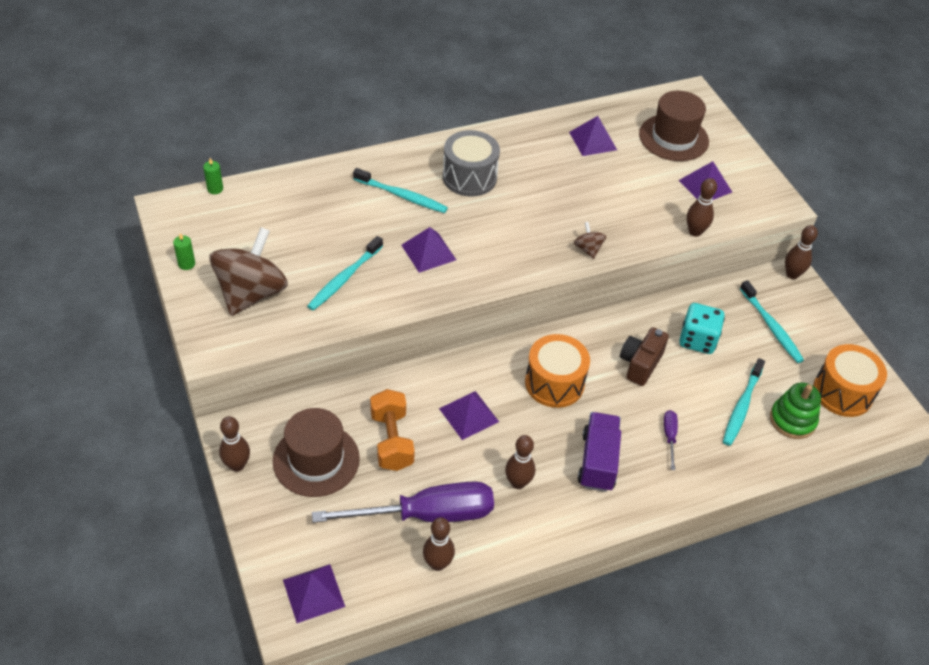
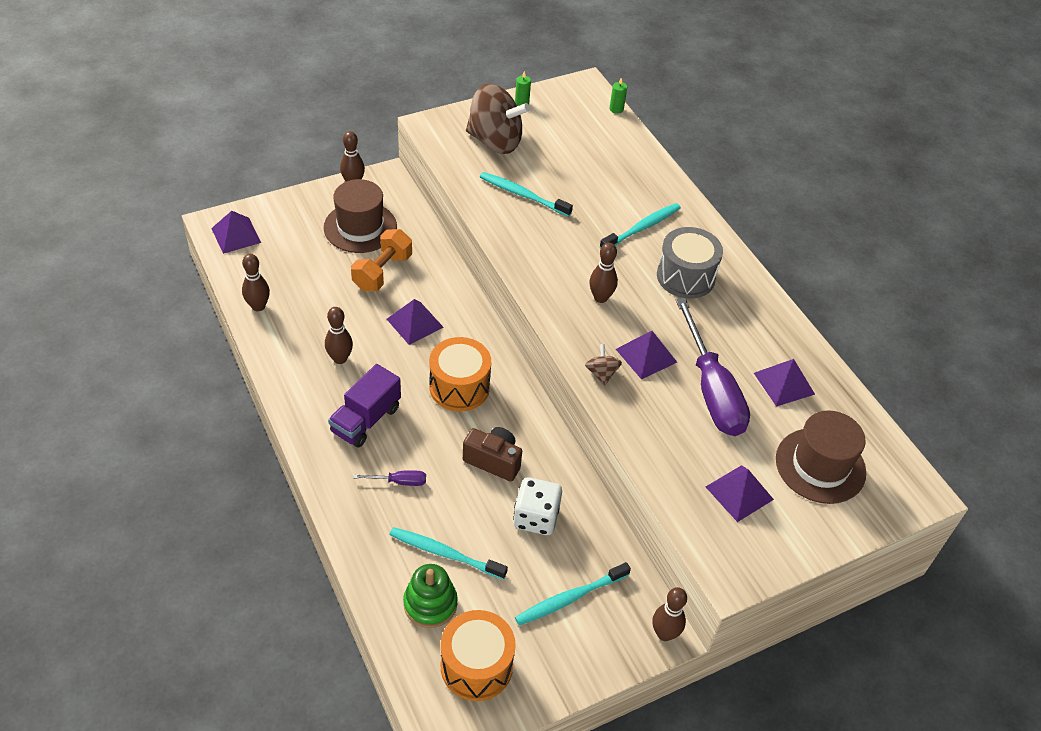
camera: 85 degrees right, 0 degrees up
(391, 440) = (382, 272): orange dumbbell -> orange dumbbell turned 45 degrees counterclockwise
(402, 196) = (642, 228): turquoise toothbrush -> turquoise toothbrush turned 150 degrees counterclockwise
(426, 514) = (306, 297): purple screwdriver -> purple screwdriver (711, 390)
(428, 252) = (569, 249): purple pyramid -> purple pyramid (646, 355)
(588, 249) = (601, 373): brown spinning top -> brown spinning top turned 75 degrees counterclockwise
(598, 461) = (366, 419): purple truck -> purple truck turned 120 degrees clockwise
(695, 232) = (654, 475): brown bowling pin -> brown bowling pin (600, 298)
(697, 340) = (536, 518): turquoise dice -> white dice

